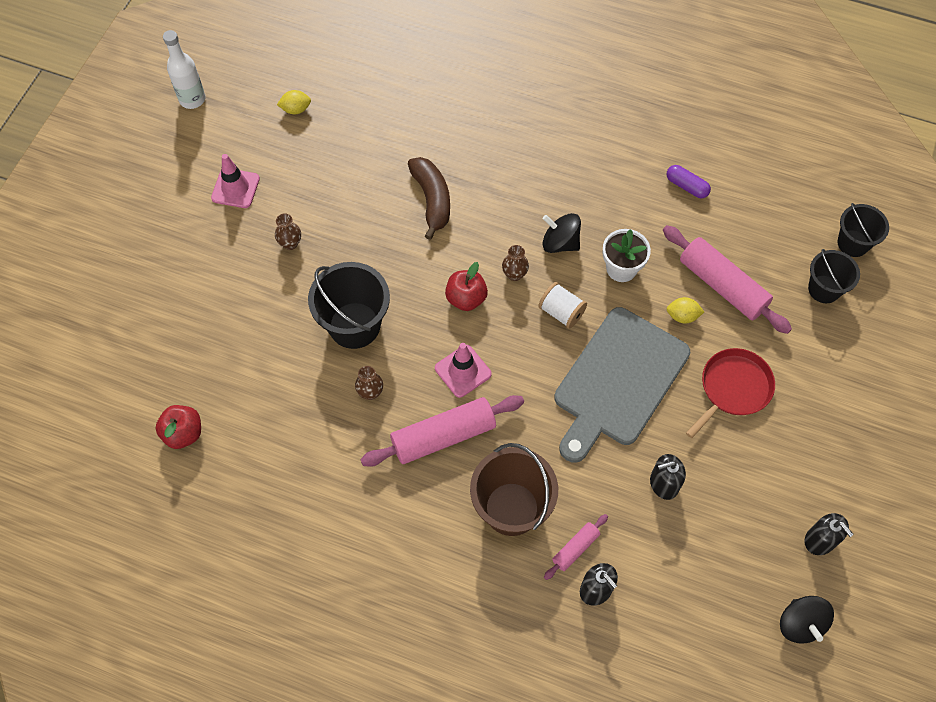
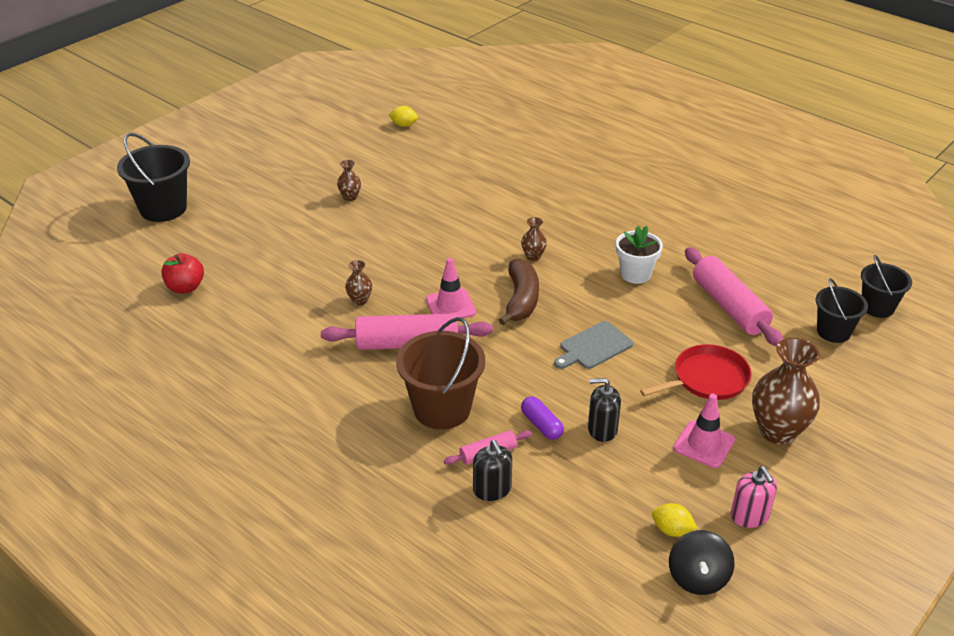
camera: 20 degrees right, 25 degrees down
(192, 99) = (325, 104): white bottle -> none
(235, 188) = (326, 158): pink traffic cone -> pink traffic cone (704, 444)
(354, 325) = (372, 256): black bucket -> black bucket (163, 208)
(432, 200) = (486, 197): brown banana -> brown banana (521, 300)
(466, 298) = (480, 261): red apple -> none
(560, 243) = (586, 246): black spinning top -> none
(561, 312) = (563, 289): white spool -> none
(618, 381) = (593, 347): grey cutting board -> grey cutting board, size x0.49
(682, 316) = (679, 318): yellow lemon -> yellow lemon (672, 530)
(686, 186) = (724, 236): purple capsule -> purple capsule (541, 425)
(813, 433) = (778, 431): none -> brown vase
(820, 540) = (749, 516): black soap dispenser -> pink soap dispenser

